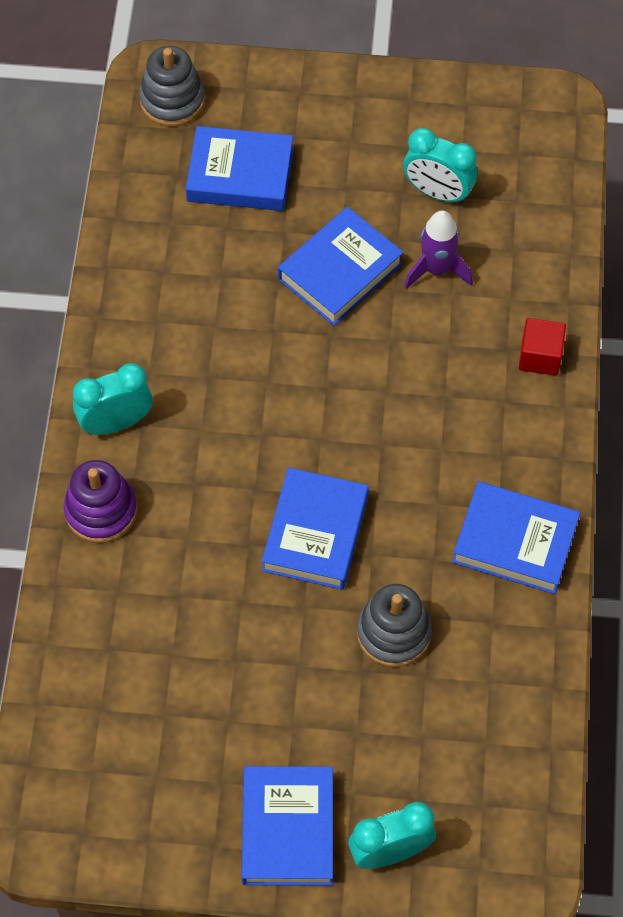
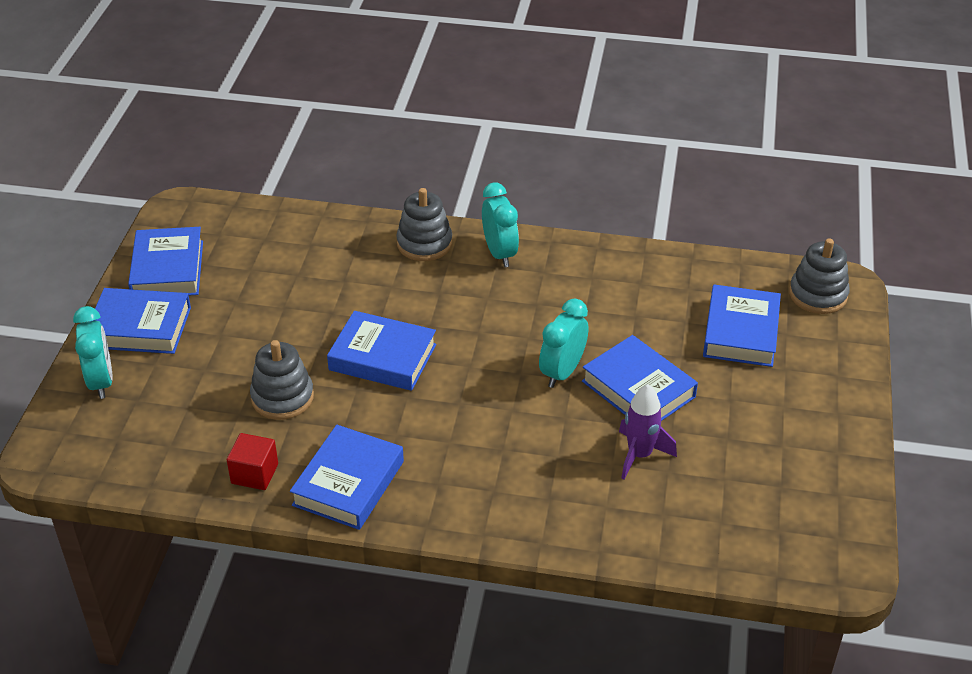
camera: 95 degrees right, 20 degrees down
(101, 510) = (424, 243): purple stacking toy -> grey stacking toy
(170, 822) = (168, 269): none -> blue book
(438, 192) = (728, 463): turquoise clock -> turquoise clock (562, 372)
(540, 356) = (539, 522): red cube -> red cube (254, 474)

